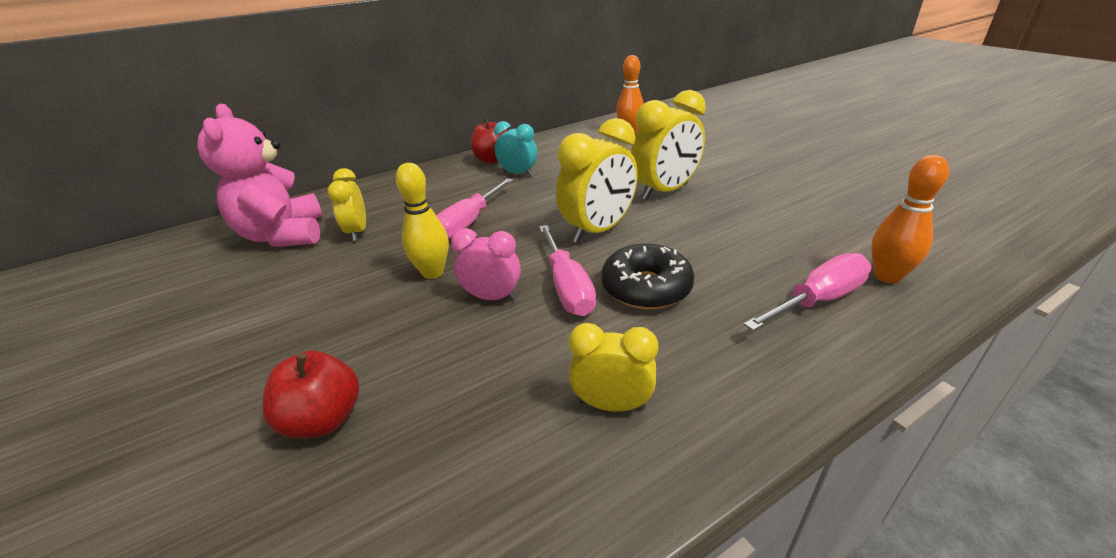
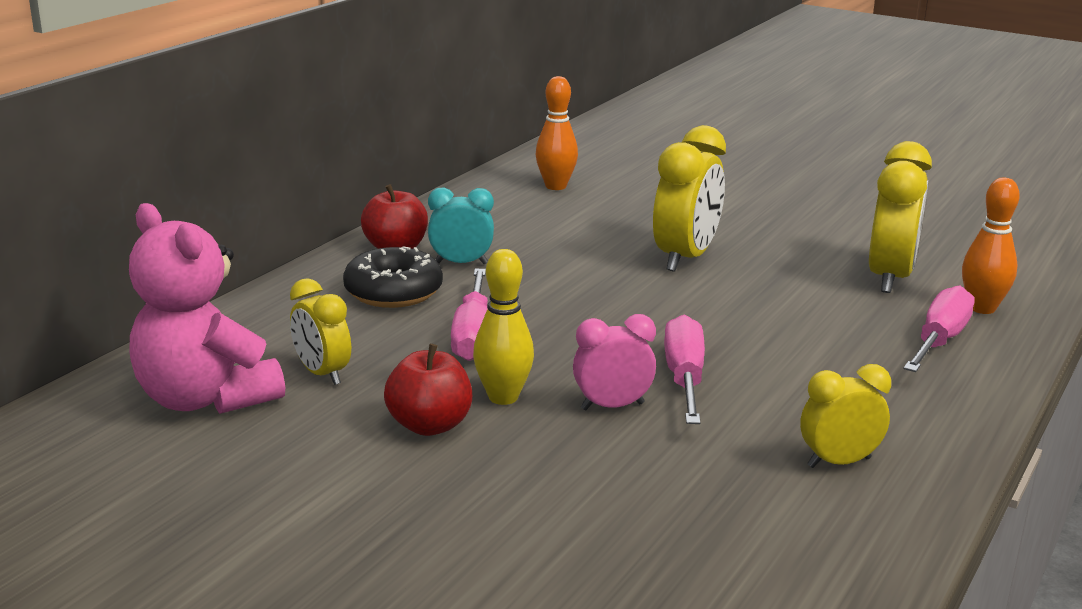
camera: 30 degrees left, 10 degrees down
(323, 419) = (571, 547): red apple -> red apple (429, 425)
(567, 286) = (684, 378): pink screwdriver -> pink screwdriver turned 135 degrees counterclockwise
(598, 231) = (654, 316): yellow clock -> yellow clock (890, 278)
(646, 288) = (770, 363): black donut -> black donut (393, 292)

